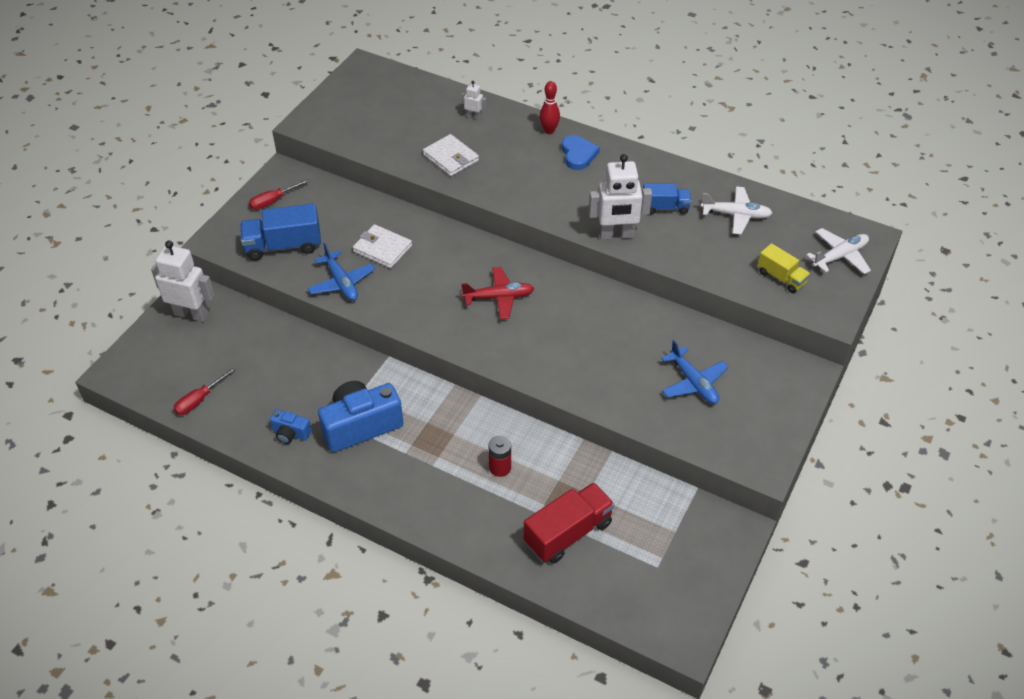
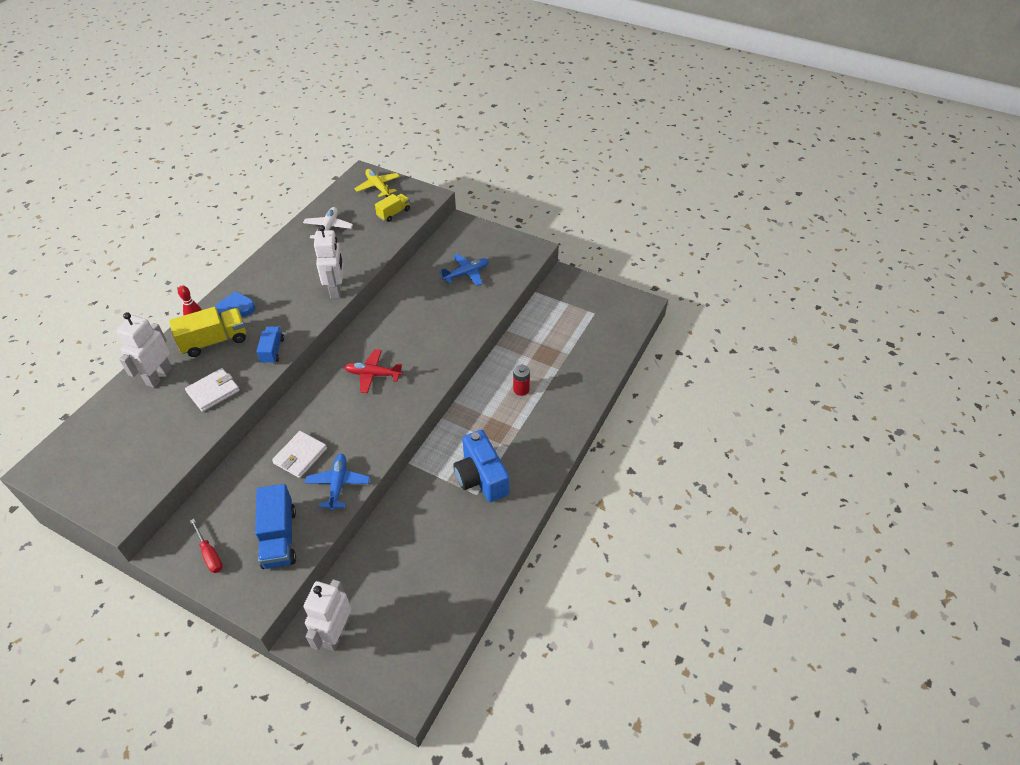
camera: 90 degrees left, 0 degrees up
(200, 400) = (447, 607): red screwdriver -> none
(290, 433) = (488, 527): blue camera -> none
(341, 282) = (338, 484): blue plane -> blue plane turned 60 degrees counterclockwise
(474, 116) = (159, 376): white robot -> white robot, size x2.16
(499, 297) = (373, 374): red plane -> red plane turned 75 degrees counterclockwise
(524, 147) = (214, 341): none -> yellow truck
(568, 533) = (573, 354): red truck -> none
(665, 207) = (312, 262): blue truck -> blue truck (272, 351)
(840, 256) = (378, 187): white plane -> yellow plane

